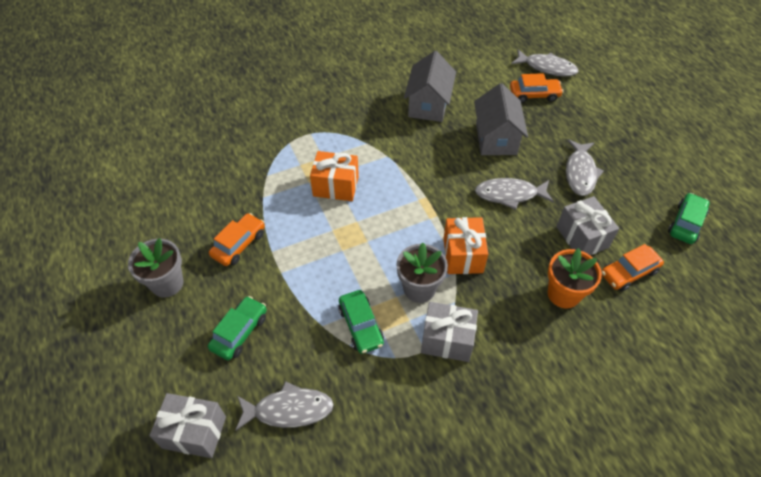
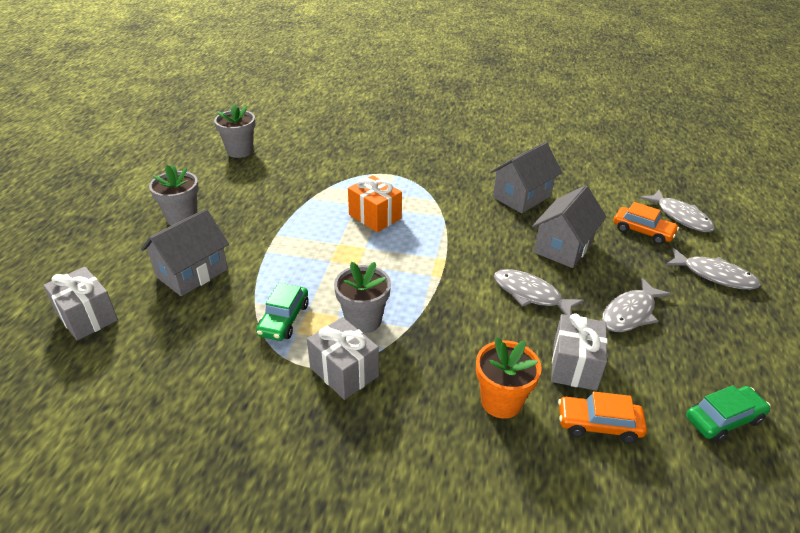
camera: 35 degrees right, 15 degrees down
(141, 179) = (240, 151): none -> grey flower pot
(239, 244) = (258, 219): orange car -> none
(239, 332) = (192, 273): green car -> grey house
(289, 410) = (163, 343): grey fish -> grey fish (714, 275)
(463, 255) = (431, 317): orange gift -> none

